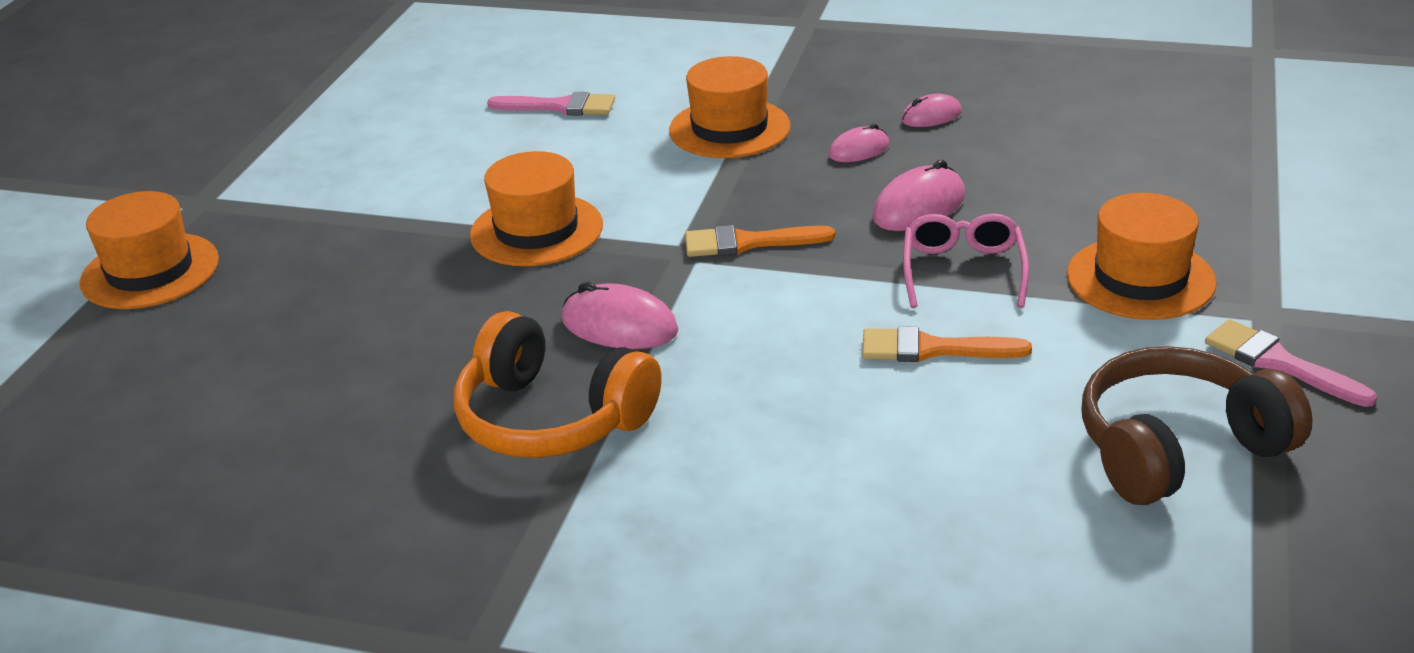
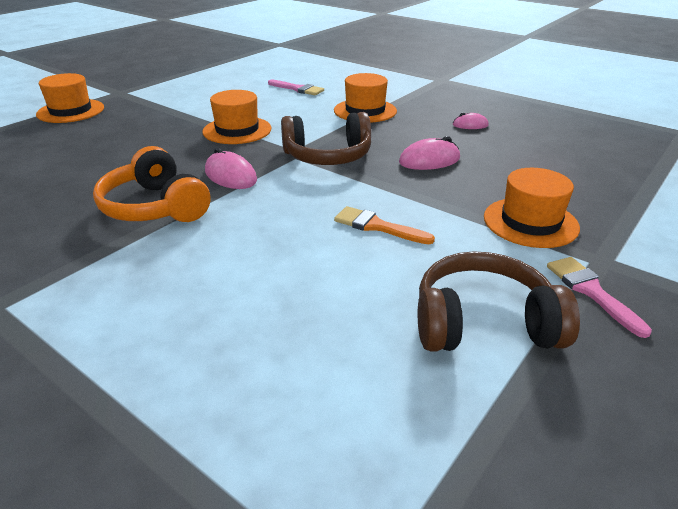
camera: 20 degrees right, 0 degrees up
(748, 243) = (328, 156): orange brush -> brown headphones
(859, 150) = (420, 131): pink mouse -> none
(963, 271) = (428, 194): pink glasses -> none

